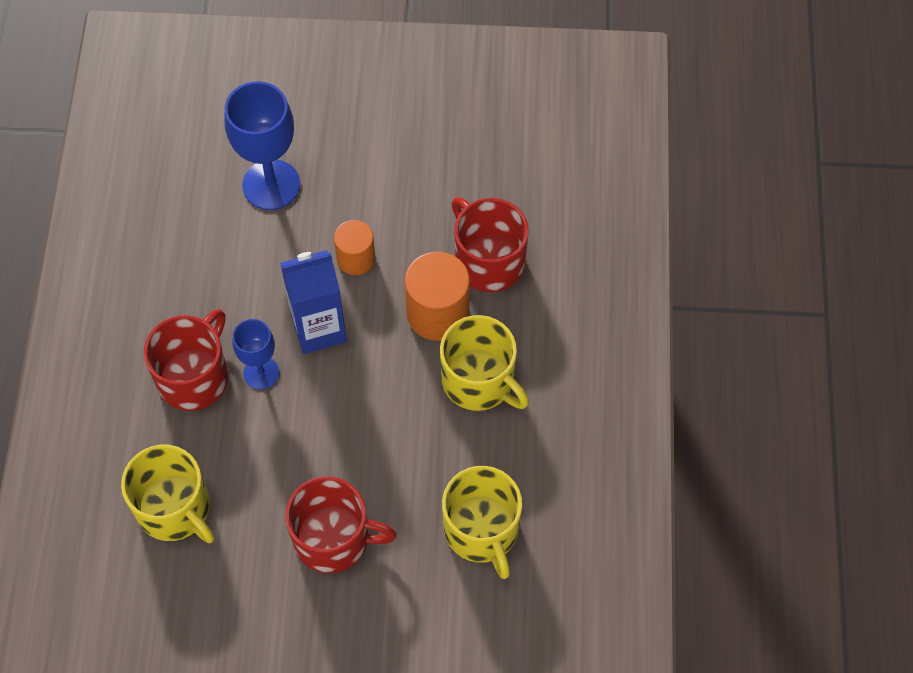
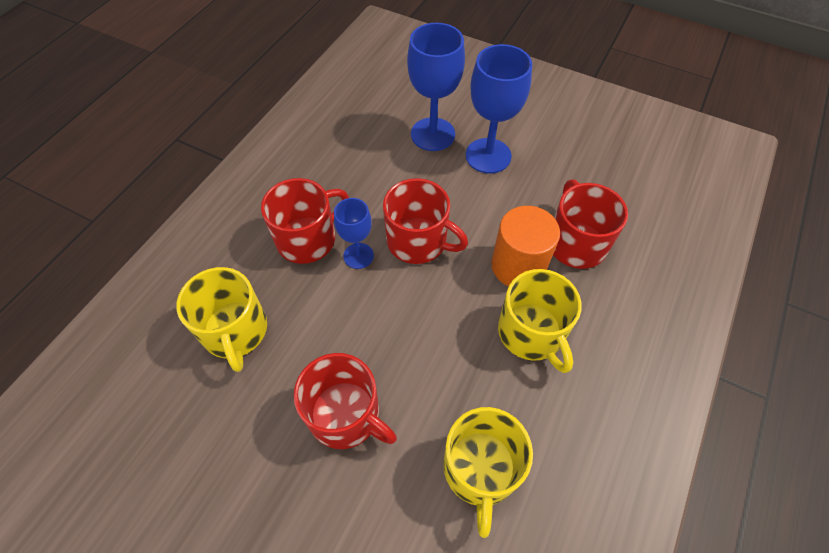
camera: 25 degrees right, 5 degrees down
(319, 329) = (418, 241): blue carton -> red mug
(349, 189) = (488, 156): none -> blue goblet
(356, 258) = (471, 203): orange cylinder -> none

